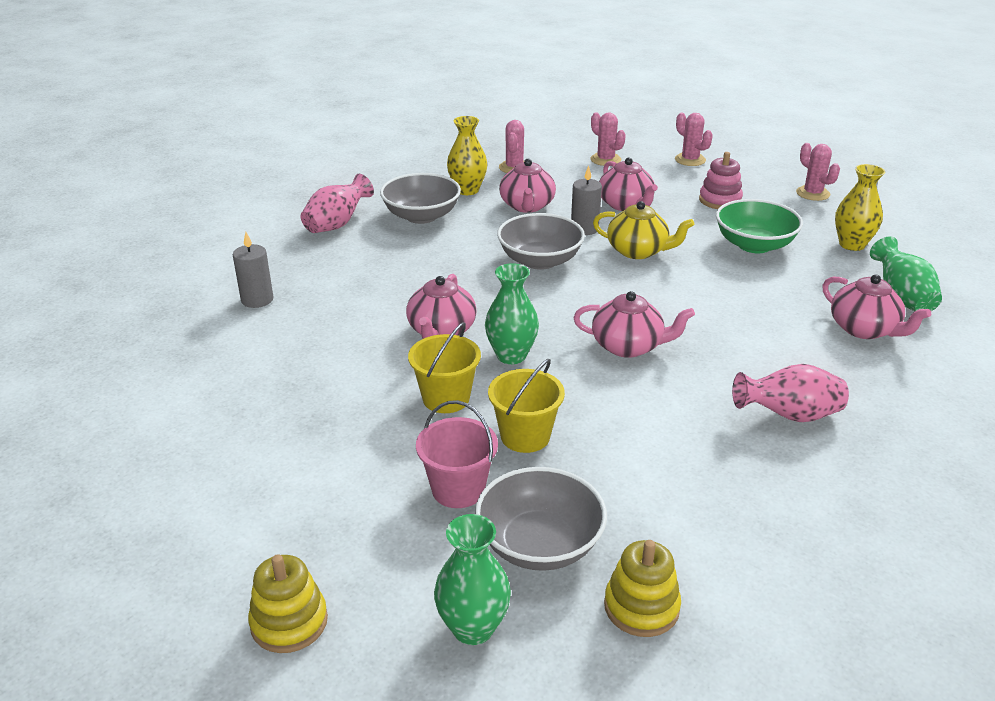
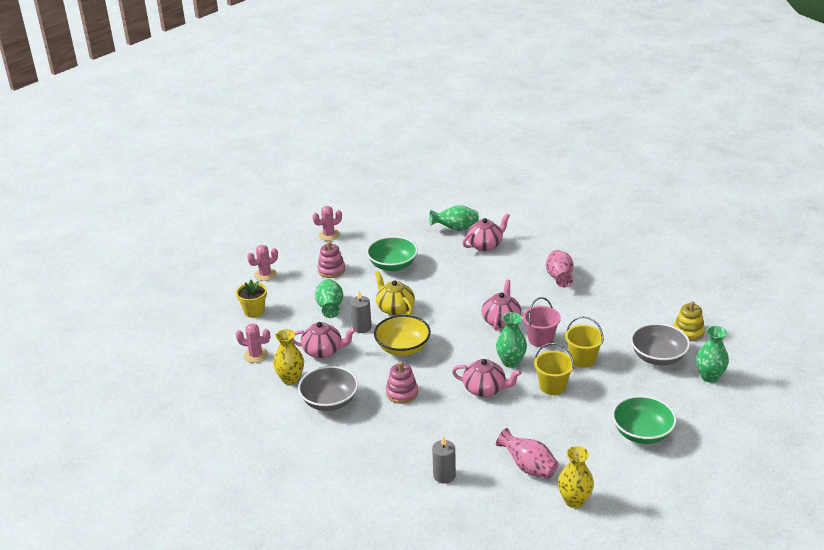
camera: 85 degrees left, 0 degrees up
(289, 622) = (719, 430): yellow stacking toy -> none
(303, 501) = (642, 433): none -> green bowl
(337, 224) = (335, 445): pink vase -> pink vase (528, 467)
(436, 263) = (402, 393): none -> pink stacking toy
(458, 489) = (625, 381): pink bucket -> pink bucket (540, 339)
(540, 260) = (403, 348): grey bowl -> yellow bowl
(605, 160) = (254, 311): pink cactus -> yellow flower pot
(626, 205) = (330, 308): pink teapot -> green vase
(638, 251) = (395, 308): yellow teapot -> yellow teapot turned 60 degrees counterclockwise
(852, 244) = (396, 233): yellow vase -> yellow vase (574, 500)

